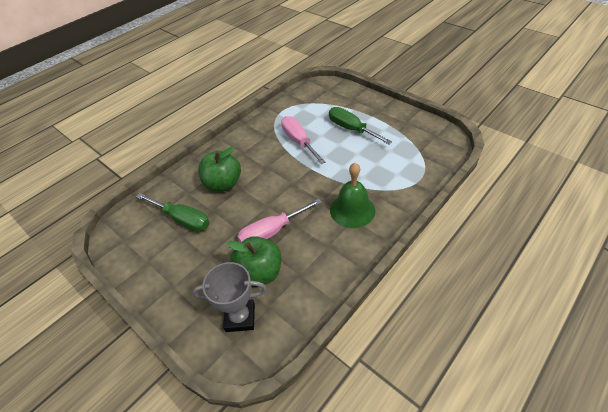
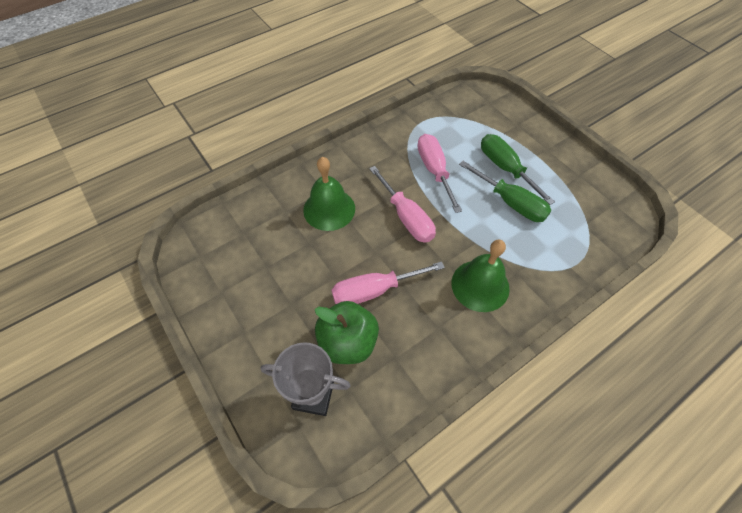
camera: 10 degrees right, 10 degrees up
(182, 219) = (272, 246): green screwdriver -> green screwdriver (510, 203)
(223, 184) = (329, 209): green apple -> green bell
(285, 177) = (406, 217): none -> pink screwdriver

